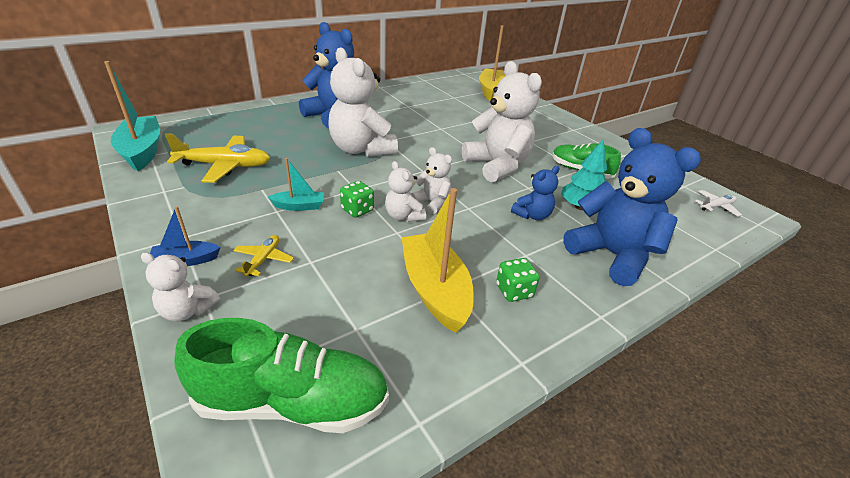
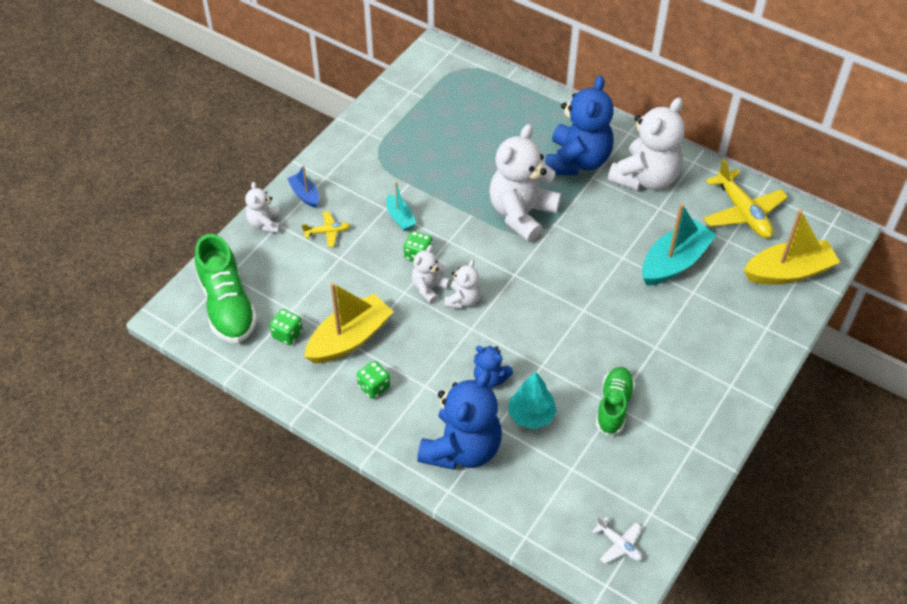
camera: 70 degrees right, 15 degrees up
(142, 151) = (412, 83): turquoise boat -> turquoise boat (674, 262)
(224, 166) = (425, 143): yellow plane -> yellow plane (742, 212)
(394, 345) = (287, 334): none -> green dice
(497, 166) = (569, 330): white teddy bear -> white teddy bear (645, 178)

